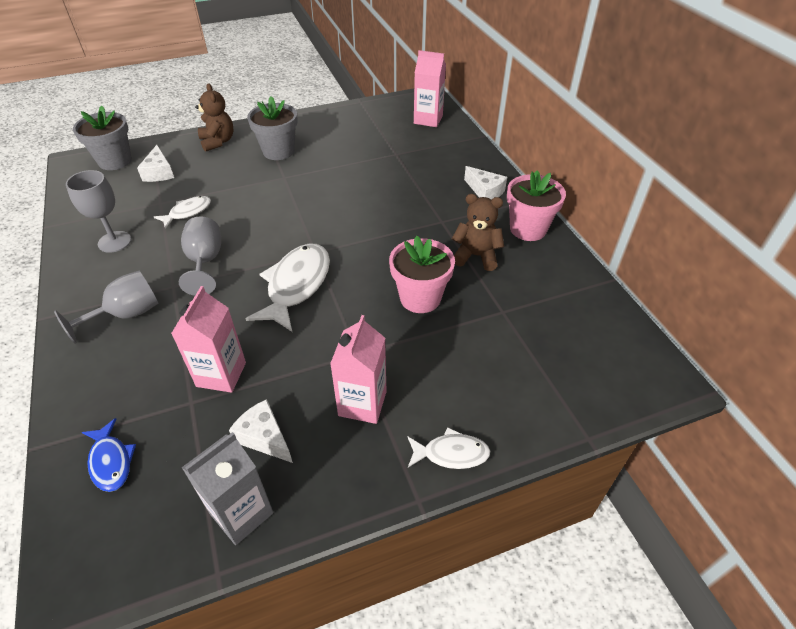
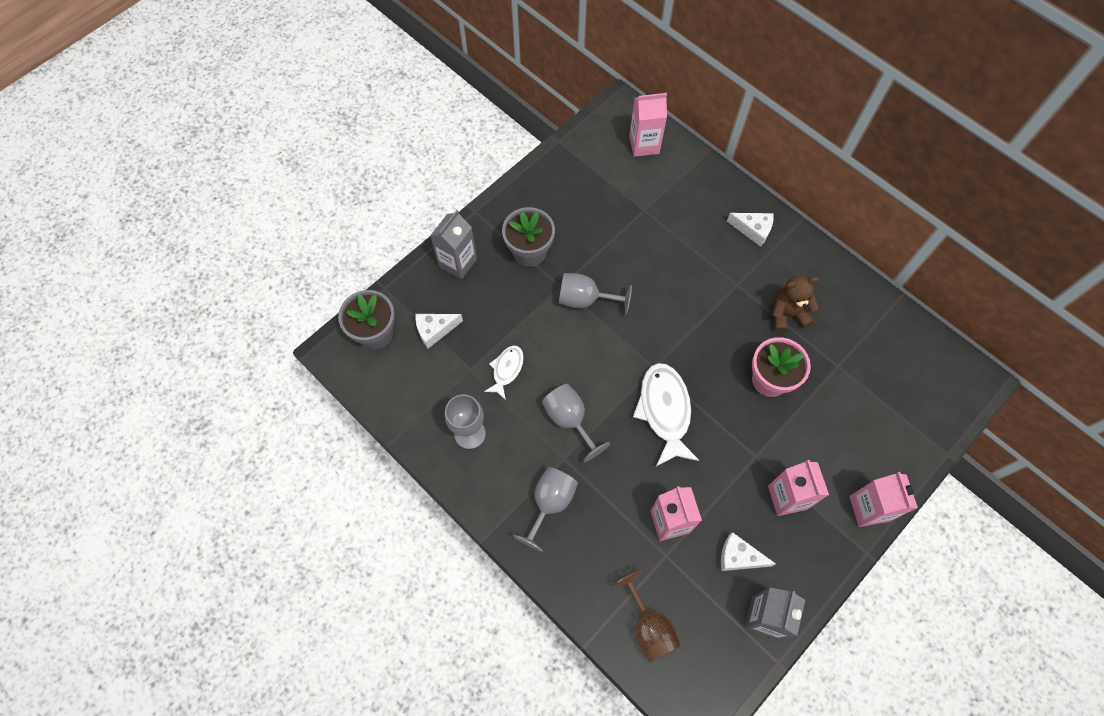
camera: 25 degrees left, 20 degrees up
(111, 461) = (649, 626): blue fish -> brown goblet
(159, 172) = (435, 330): white cheese -> white cheese turned 105 degrees clockwise
(218, 142) = (458, 262): brown teddy bear -> grey carton
(296, 190) = (585, 299): none -> grey goblet
(451, 453) = (868, 508): white fish -> pink carton
(528, 229) = (812, 264): pink flower pot -> none

